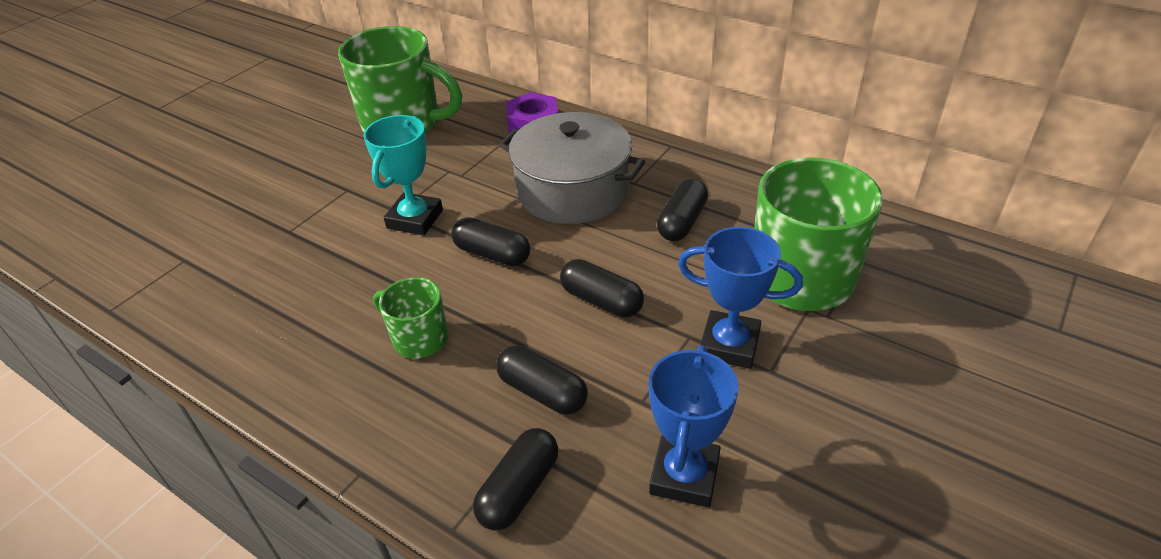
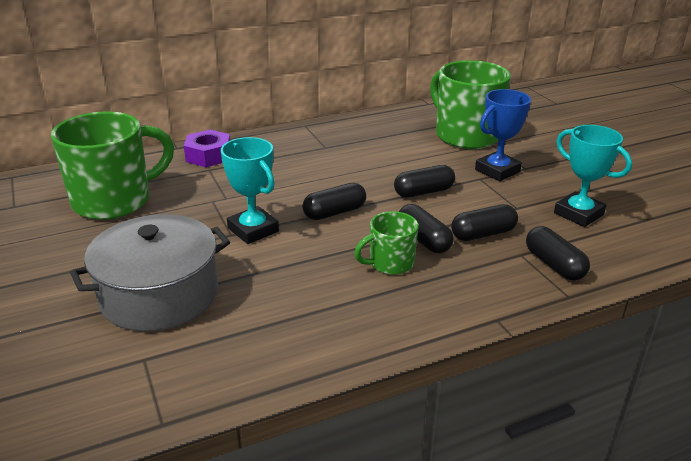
camera: 60 degrees left, 10 degrees down
(573, 190) = (305, 167): grey pot -> grey pot (159, 294)
(682, 222) = (383, 147): black capsule -> black capsule (423, 240)
(684, 475) = (578, 214): blue trophy -> turquoise trophy

